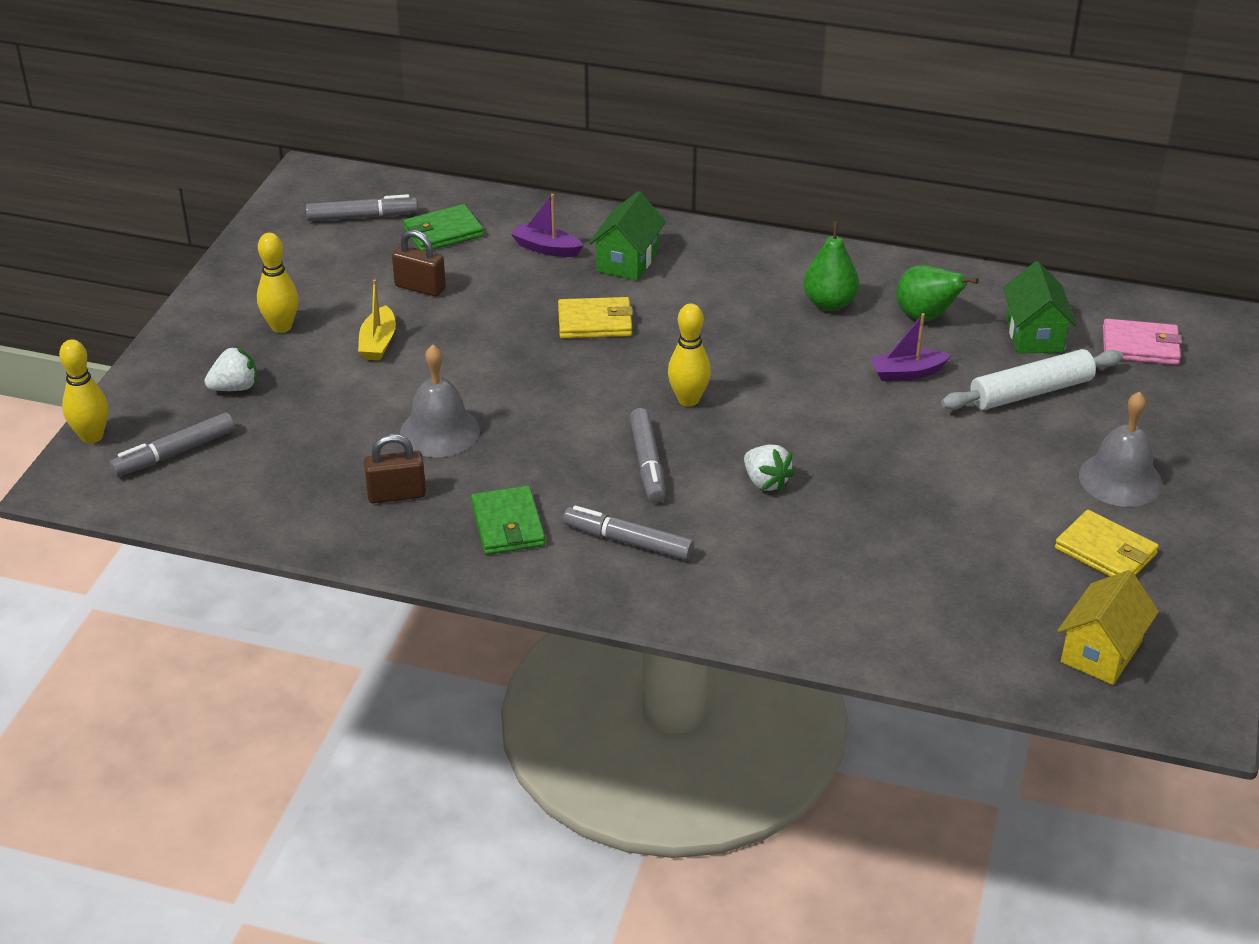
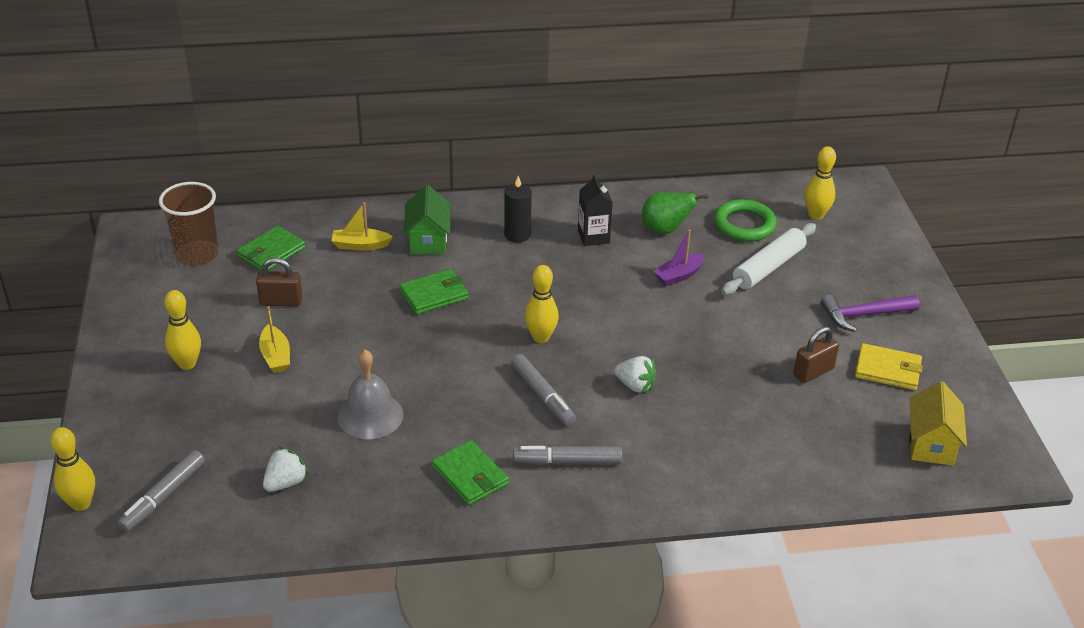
camera: 25 degrees left, 0 degrees up
(235, 387) = (180, 426): white strawberry -> white strawberry (285, 482)
(362, 217) = (197, 255): grey marker -> brown cup
(396, 494) = (369, 477): brown padlock -> brown padlock (813, 372)
(546, 248) = (360, 245): purple boat -> yellow boat
(595, 322) = (434, 295): yellow wallet -> green wallet
(737, 280) = (517, 235): none -> black candle
(829, 303) = (593, 237): green pear -> black carton
(1034, 335) = (744, 225): green house -> green ring
(1120, 479) = (864, 315): grey bell -> purple hammer
(1140, 346) = (816, 215): pink wallet -> yellow bowling pin

